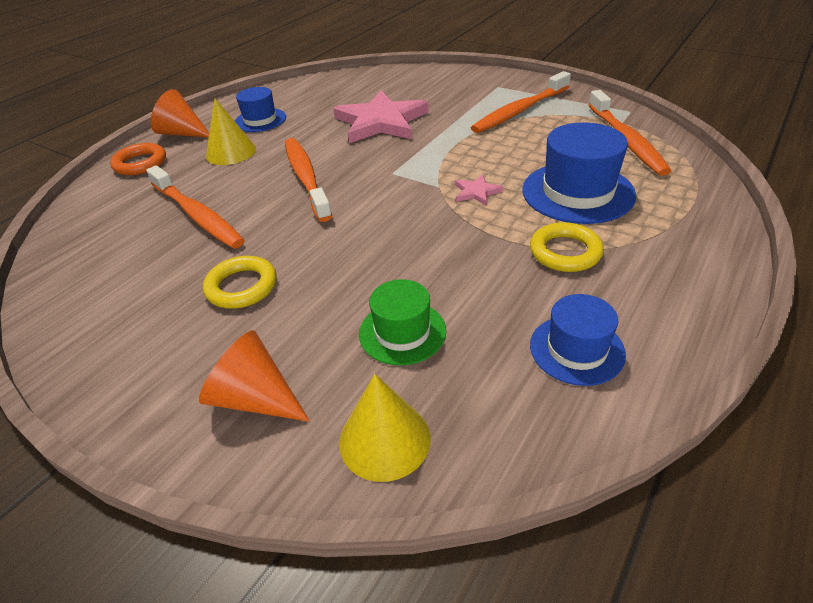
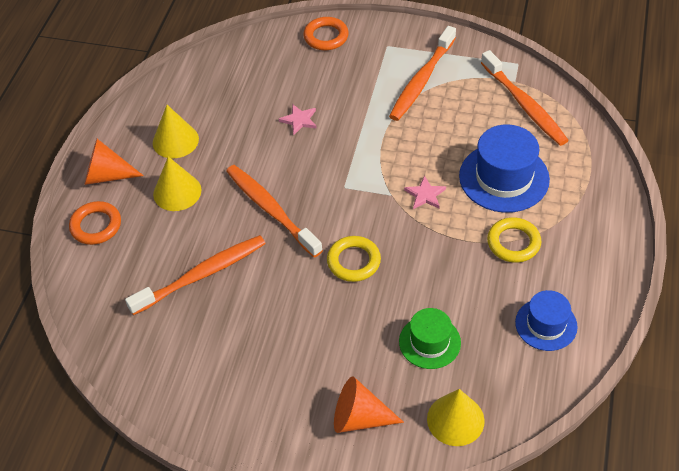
camera: 20 degrees left, 10 degrees up
(197, 215) = (202, 275): orange toothbrush -> orange toothbrush turned 60 degrees counterclockwise
(242, 287) = (291, 335): yellow ring -> yellow ring (353, 261)
(260, 120) = (175, 141): blue hat -> yellow cone
(381, 122) = (299, 120): pink star -> pink star, size x0.42
(443, 76) = (326, 37): none -> orange ring

